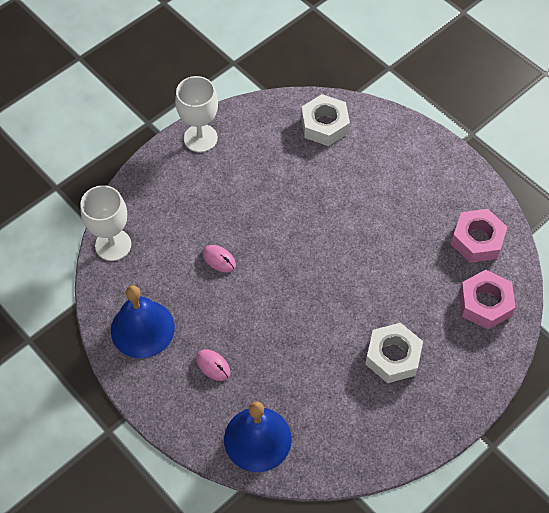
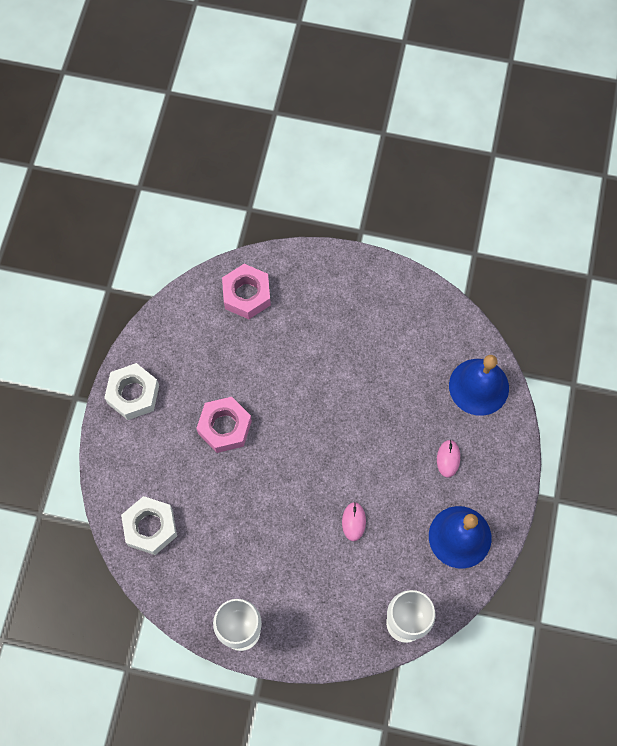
camera: 125 degrees left, 10 degrees up
(393, 356) = (341, 334): white nut -> white nut (133, 394)
(477, 240) = (190, 331): pink nut -> pink nut (224, 427)

